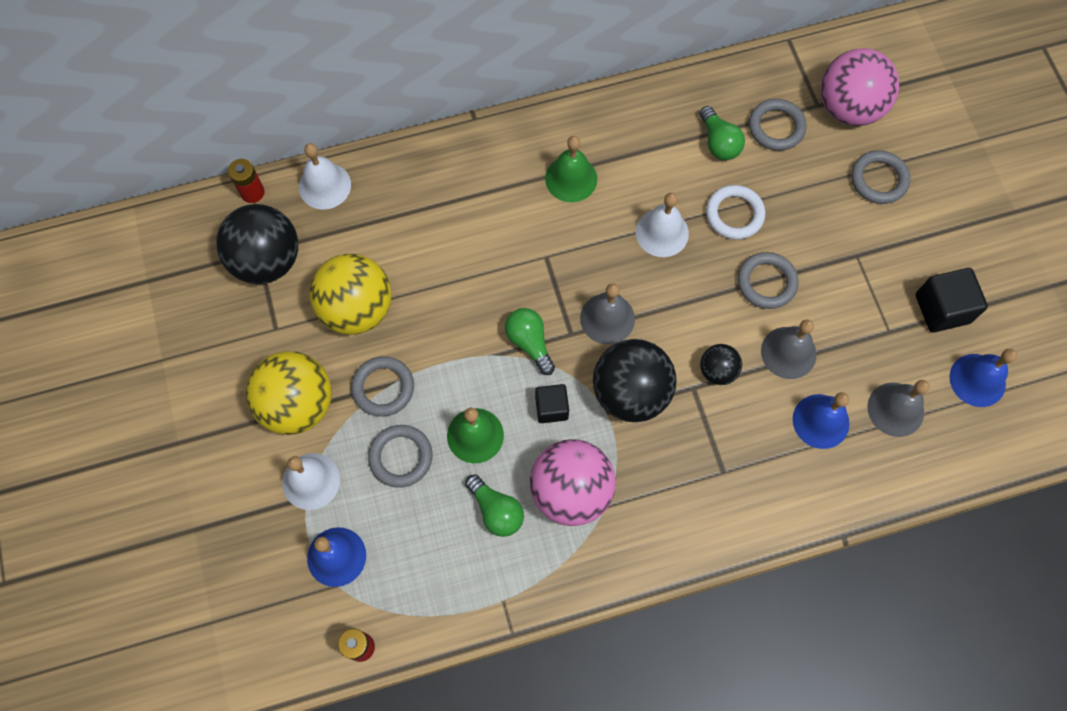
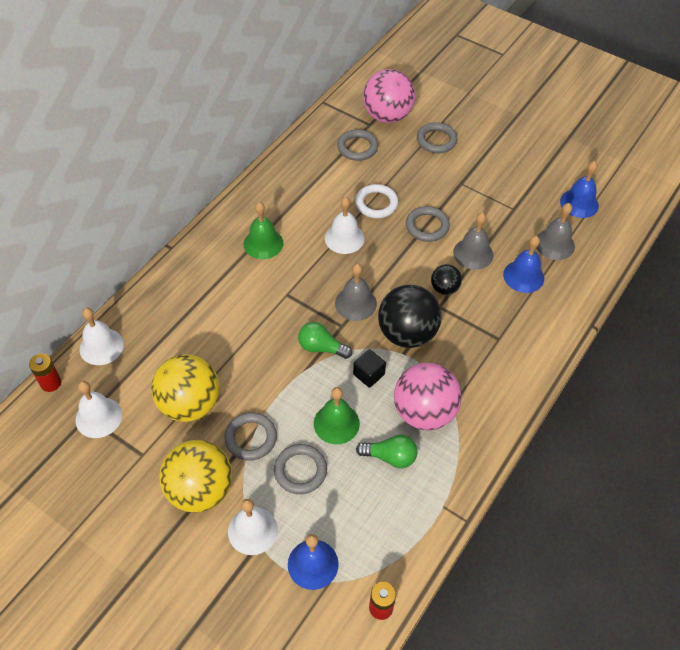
camera: 40 degrees left, 15 degrees down
(267, 260) = (98, 417): black ball -> white bell
(718, 142) = (333, 173): green light bulb -> none
(942, 309) = (528, 181): black cube -> none

